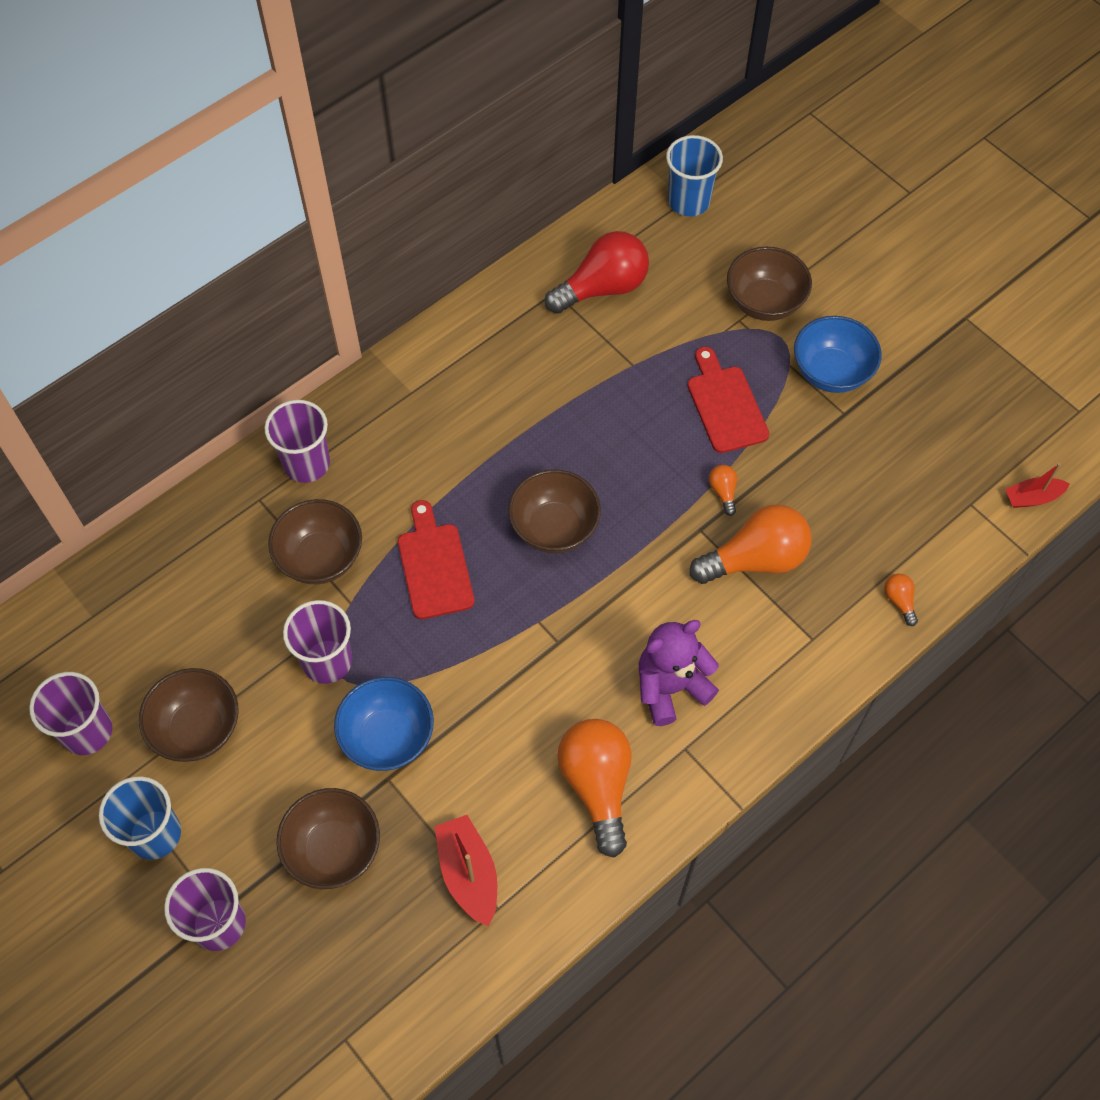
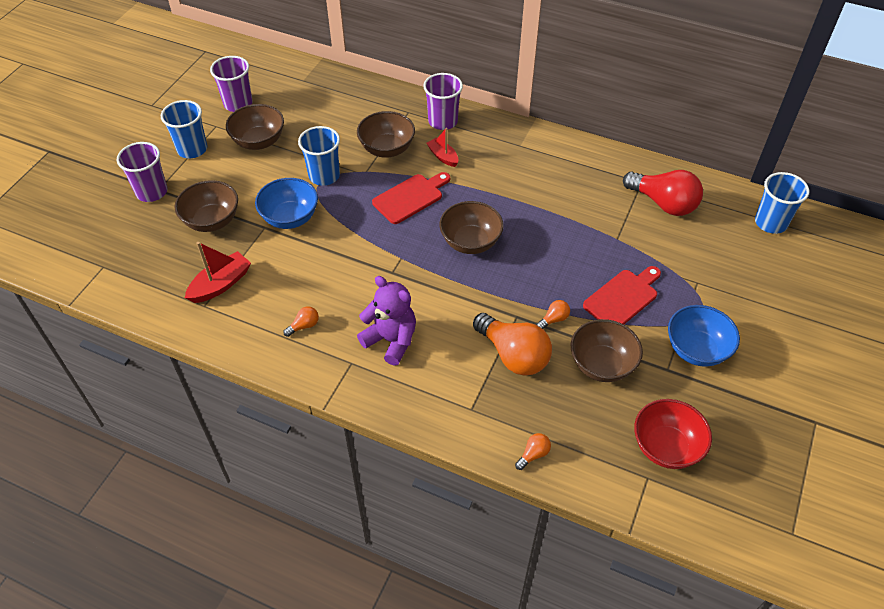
camera: 65 degrees right, 10 degrees down
(327, 661) = (324, 176): purple cup -> blue cup
(597, 785) = (304, 326): orange light bulb -> orange light bulb, size x0.43
(764, 302) = (723, 291): brown bowl -> brown bowl (601, 365)
(941, 467) = (666, 447): none -> red bowl
(1032, 497) = (683, 521): red boat -> red boat (443, 156)

